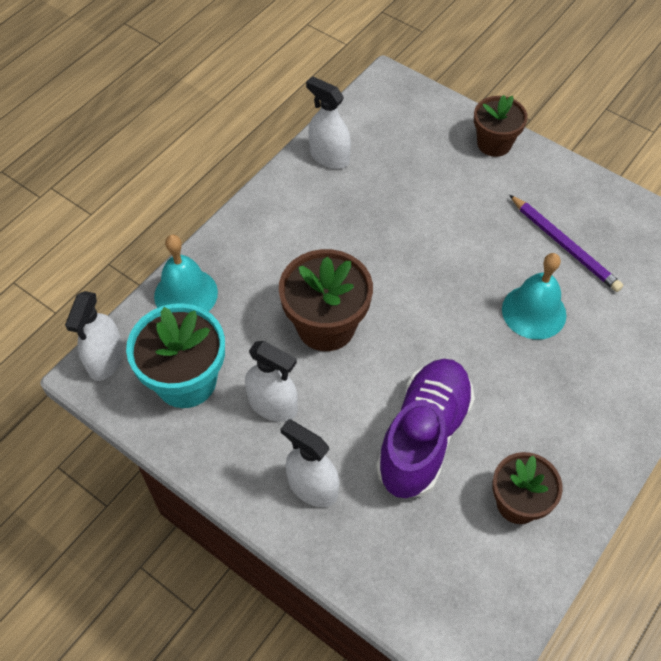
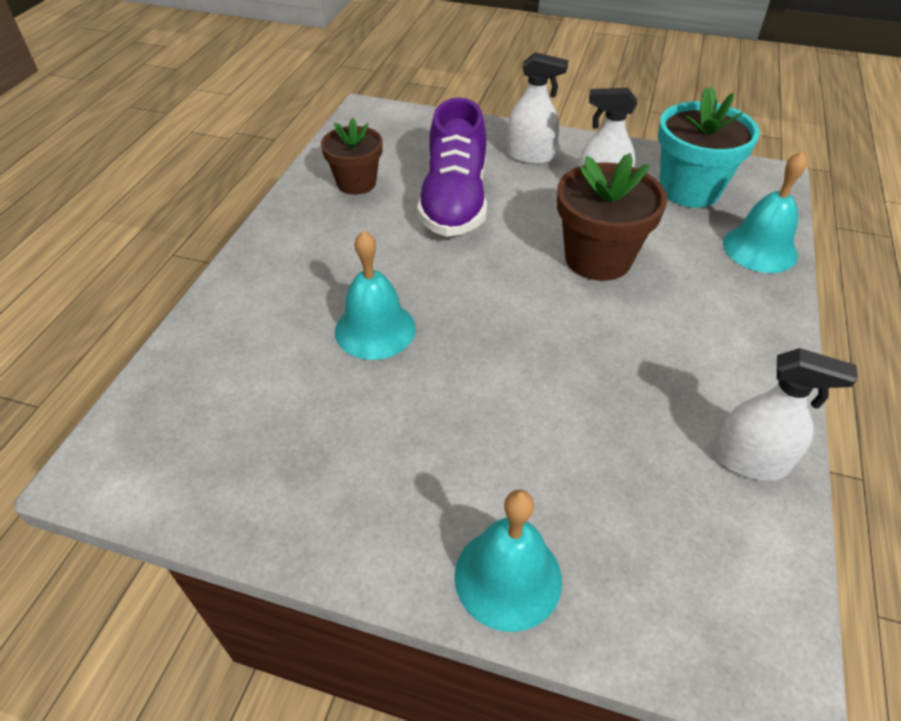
camera: 160 degrees right, 10 degrees down
(106, 359) = (772, 186): white spray bottle -> none
(494, 144) = (508, 577): brown flower pot -> turquoise bell
(564, 245) = (349, 423): purple pencil -> none

